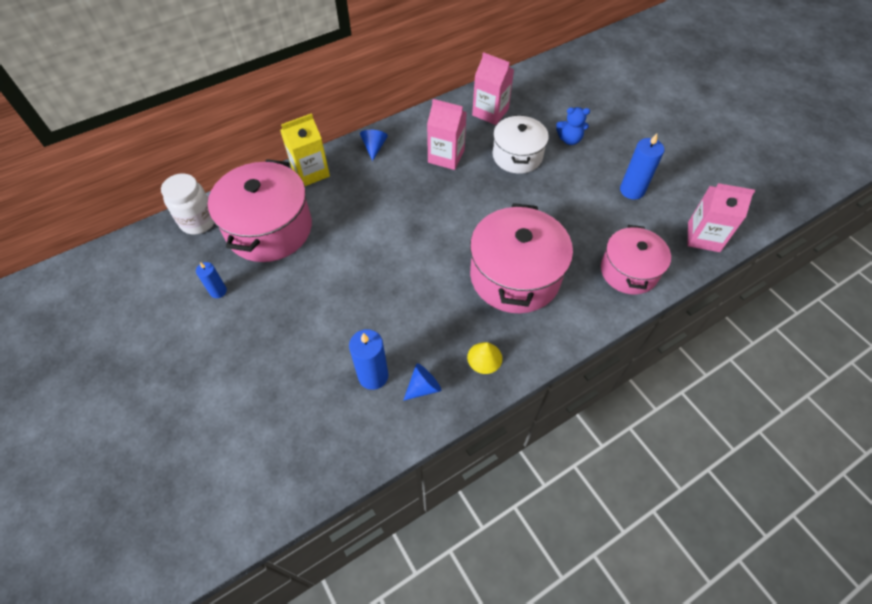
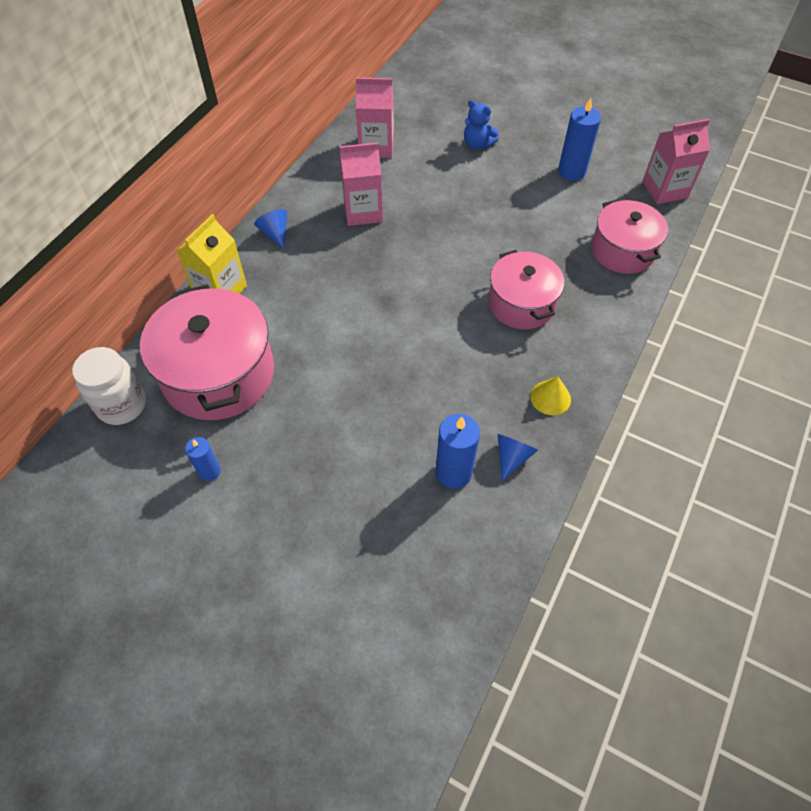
camera: 30 degrees left, 0 degrees up
(515, 276) = (521, 303): pink pot -> pink pot, size x0.64
(517, 156) = (437, 181): white pot -> none
(569, 139) = (477, 144): blue teddy bear -> blue teddy bear turned 60 degrees clockwise

